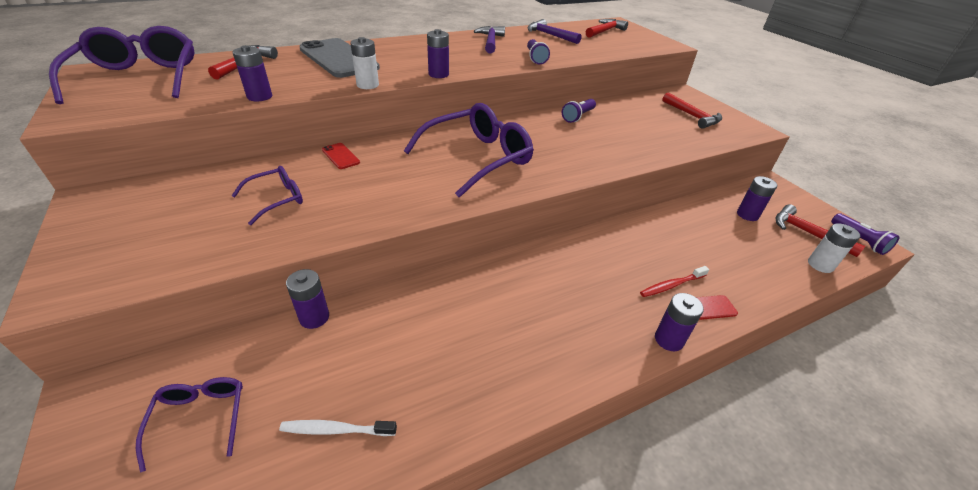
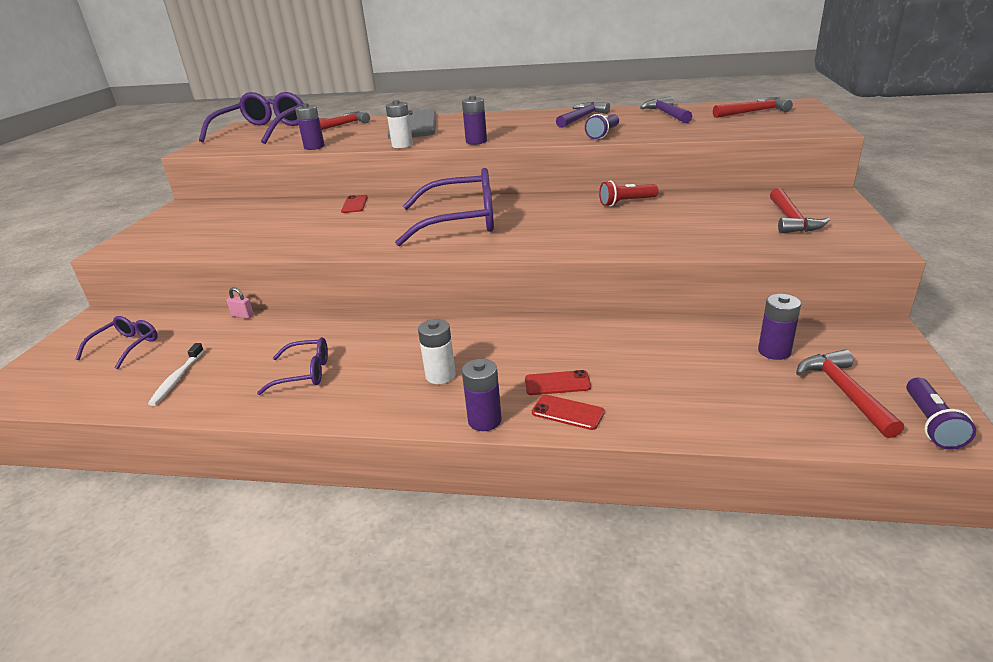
camera: 40 degrees right, 10 degrees down
(277, 199) = (275, 224): purple glasses -> purple glasses (304, 373)
(314, 317) = (243, 316): purple battery -> pink padlock
(336, 430) = (177, 379): white toothbrush -> white toothbrush turned 120 degrees counterclockwise
(578, 116) = (626, 202): purple flashlight -> red flashlight
(671, 285) = (557, 383): red toothbrush -> red phone
(820, 265) = (803, 427): white battery -> white battery (440, 375)

